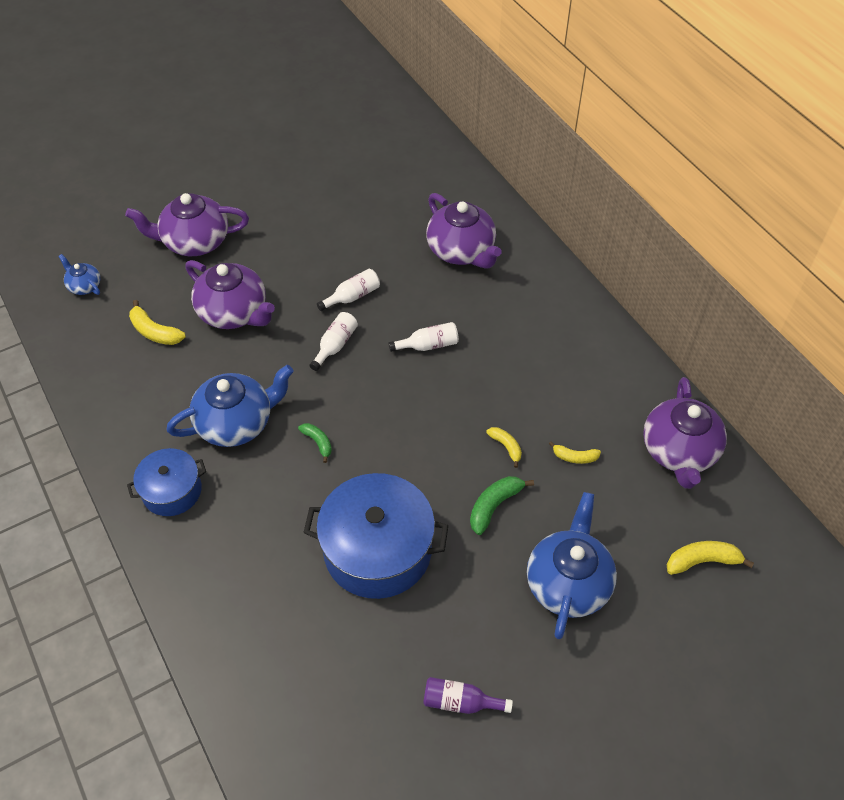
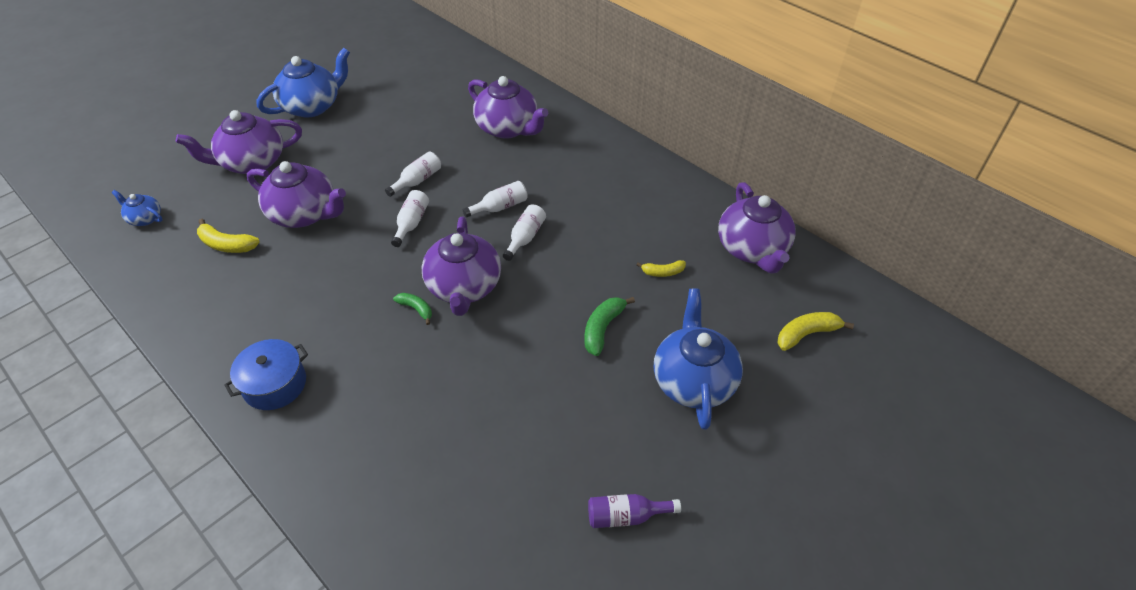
camera: 15 degrees left, 5 degrees down
(236, 423) = (329, 308): blue teapot -> blue teapot (312, 106)
(370, 429) = (464, 287): none -> purple teapot
(377, 550) = (502, 392): blue pot -> none
(444, 386) = (525, 237): none -> white bottle
(506, 447) = (597, 276): yellow banana -> none

